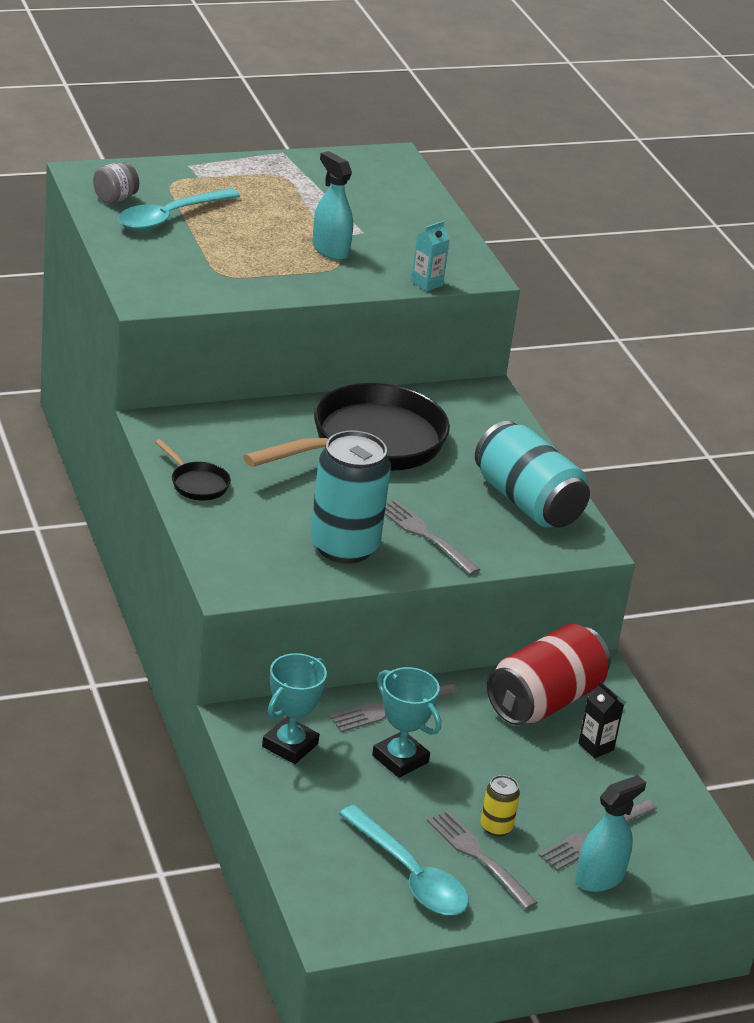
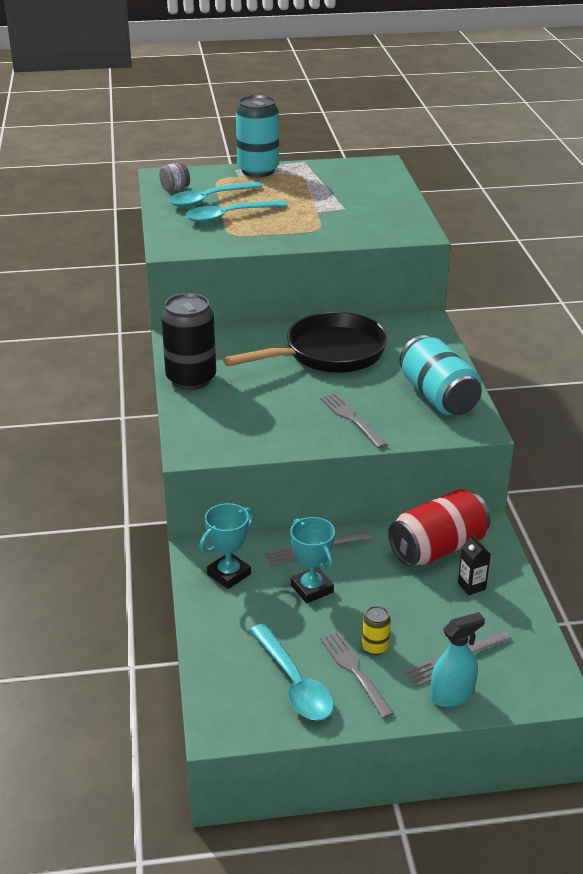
camera: 15 degrees right, 0 degrees up
(197, 483) = (191, 379): black pan -> black can
(208, 245) = (229, 216): none -> turquoise spoon
(330, 250) = (316, 219): turquoise spray bottle -> none
(344, 547) = (286, 425): turquoise can -> turquoise can (258, 170)
(427, 283) = (380, 240): turquoise carton -> none

